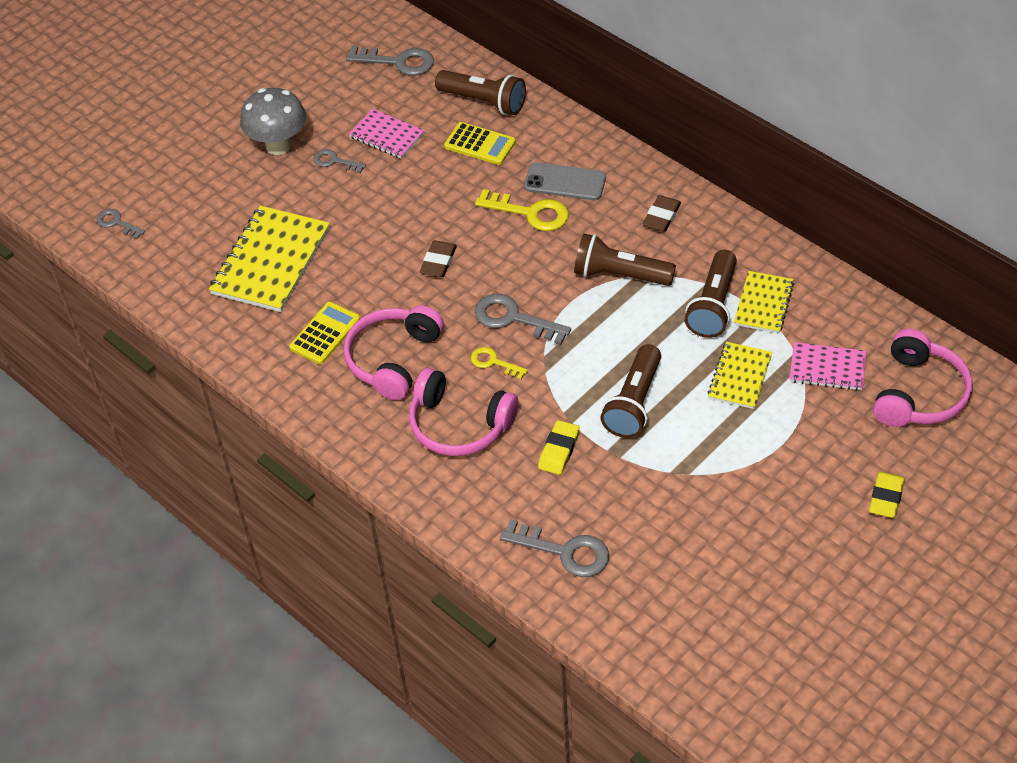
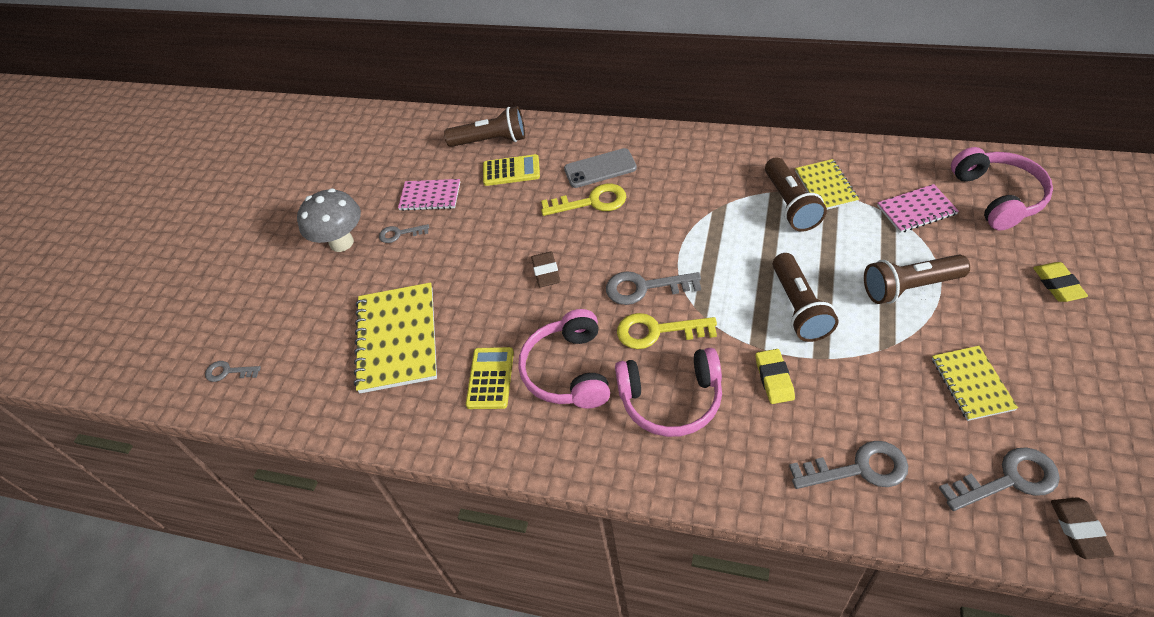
camera: 25 degrees left, 0 degrees up
(398, 62) = (401, 141): grey key -> grey key (1008, 480)
(494, 362) = (657, 331): yellow key -> yellow key, size x1.69
(620, 275) = (700, 215): brown flashlight -> brown flashlight (909, 287)
(661, 216) = (694, 160): brown eraser -> brown eraser (1079, 530)
(739, 377) = (860, 247): yellow notebook -> yellow notebook (972, 384)

